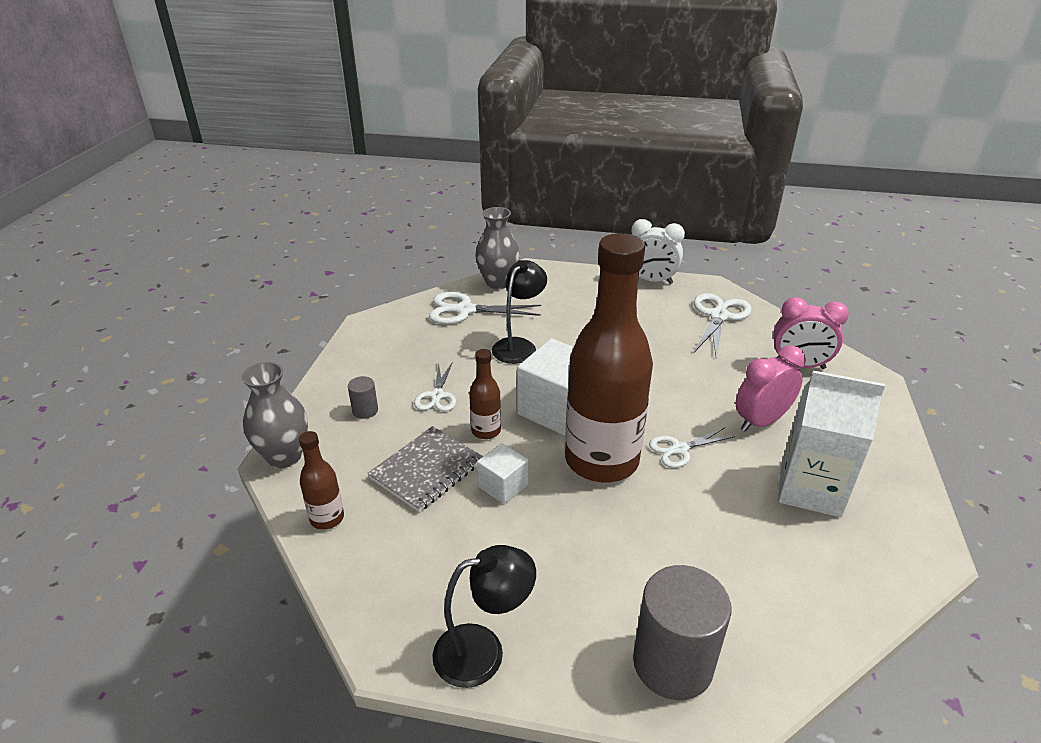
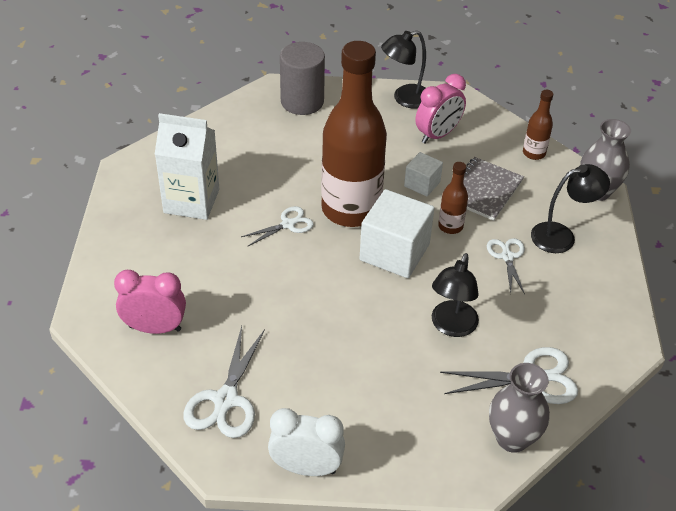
camera: 170 degrees right, 10 degrees up
(365, 410) = (561, 236): grey cylinder -> black lamp
(761, 421) = (213, 256): pink clock -> pink clock (437, 135)

